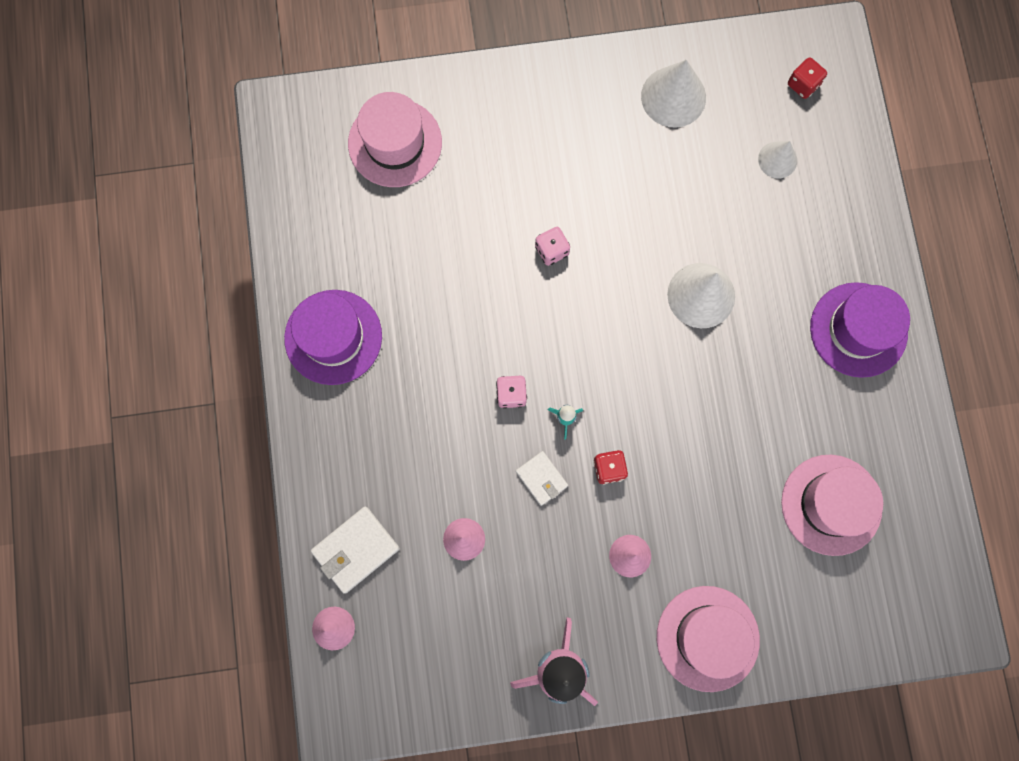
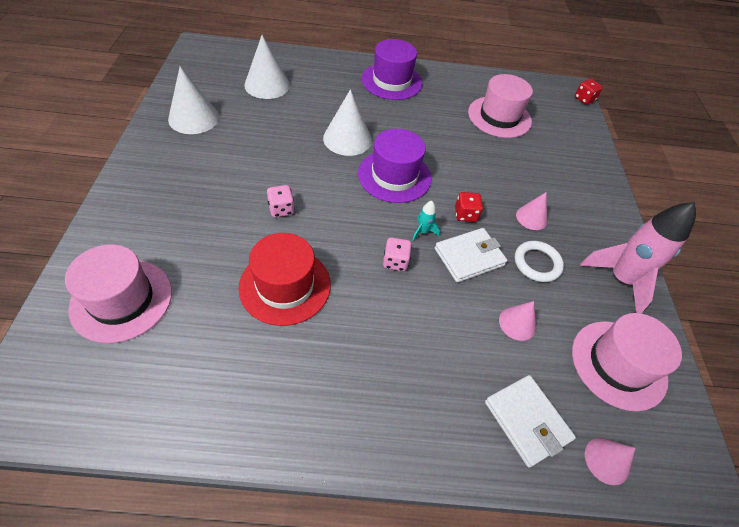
camera: 85 degrees left, 25 degrees down
(333, 337) = (301, 399): purple hat -> purple hat (394, 176)
(449, 286) = (285, 285): none -> red hat
(541, 478) = (469, 257): white wallet -> white wallet, size x1.59
(554, 562) = (537, 263): none -> white ring
(707, 638) = (588, 190): pink hat -> pink hat (618, 364)
(777, 159) = (267, 85): white cone -> white cone, size x1.68
(803, 84) = (222, 63): red dice -> red dice (584, 99)

